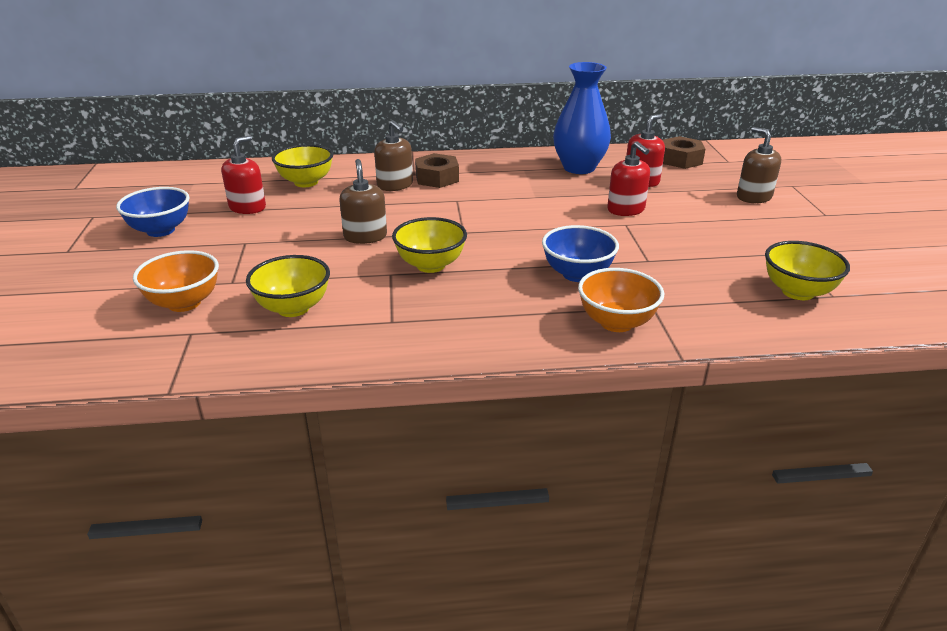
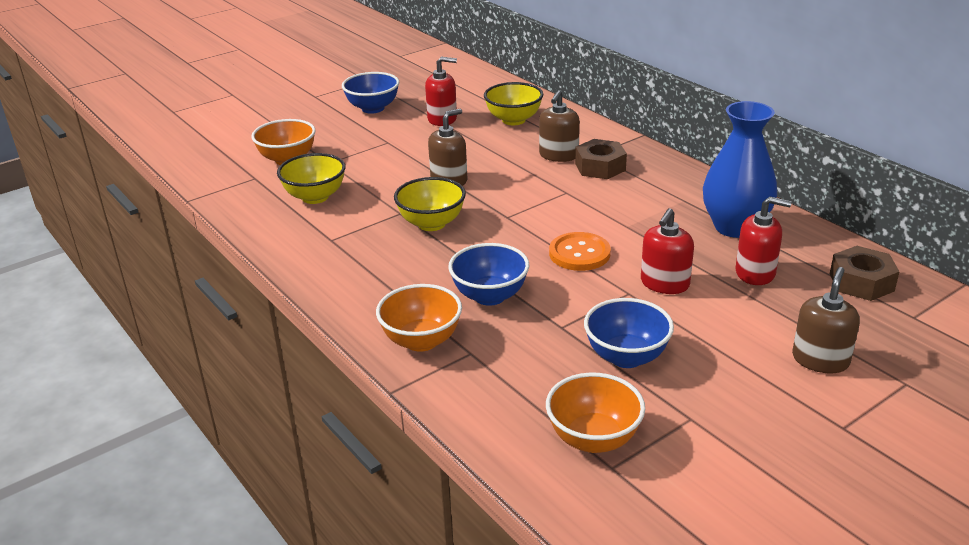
camera: 60 degrees right, 0 degrees up
(553, 223) = (579, 253): none -> orange button
(706, 250) = (626, 357): none -> blue bowl
(797, 292) = (593, 439): yellow bowl -> orange bowl

